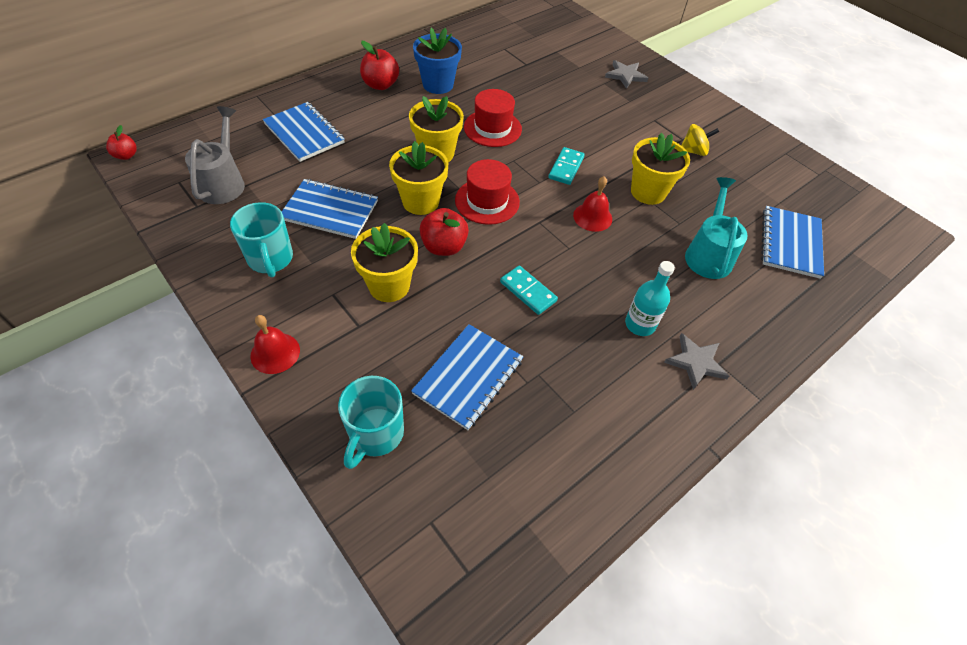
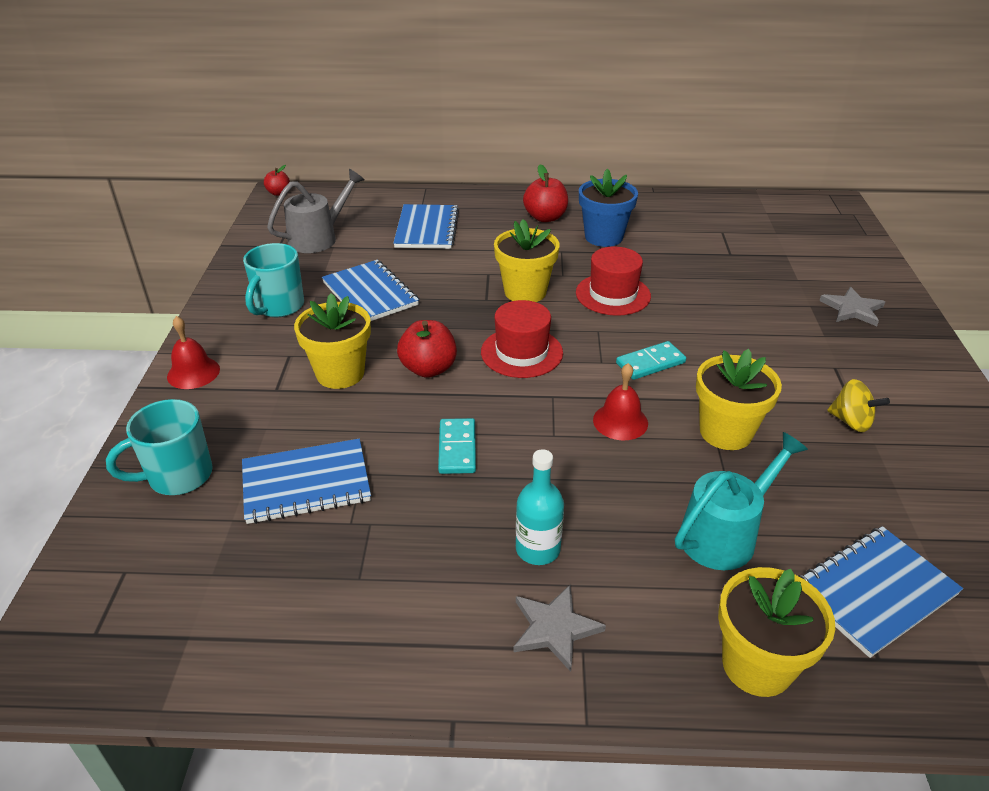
camera: 45 degrees right, 15 degrees down
(420, 201) = (457, 323): yellow flower pot -> yellow flower pot (757, 665)

